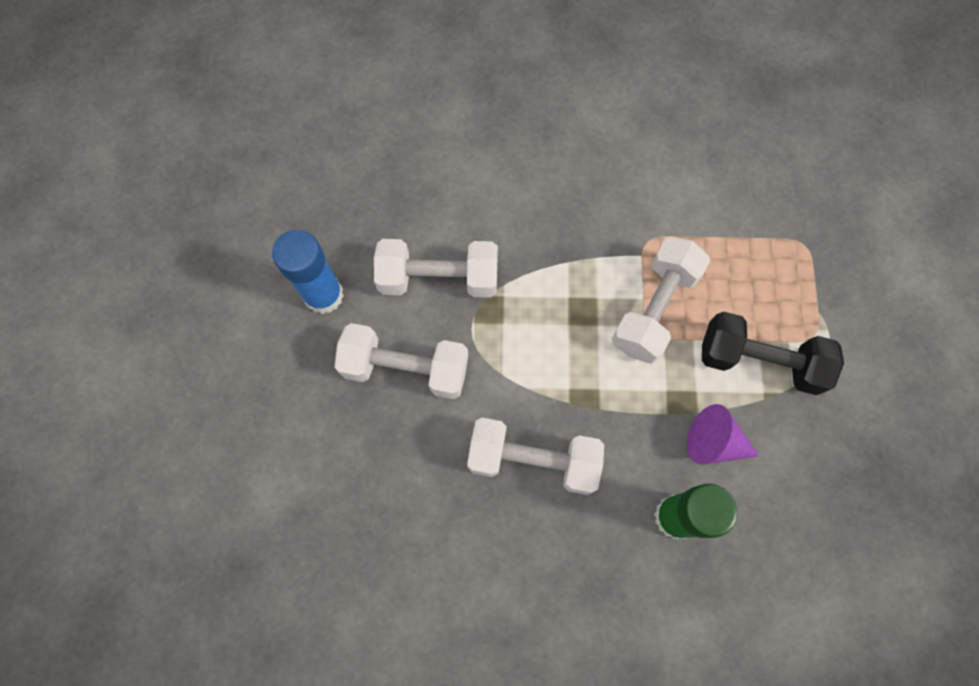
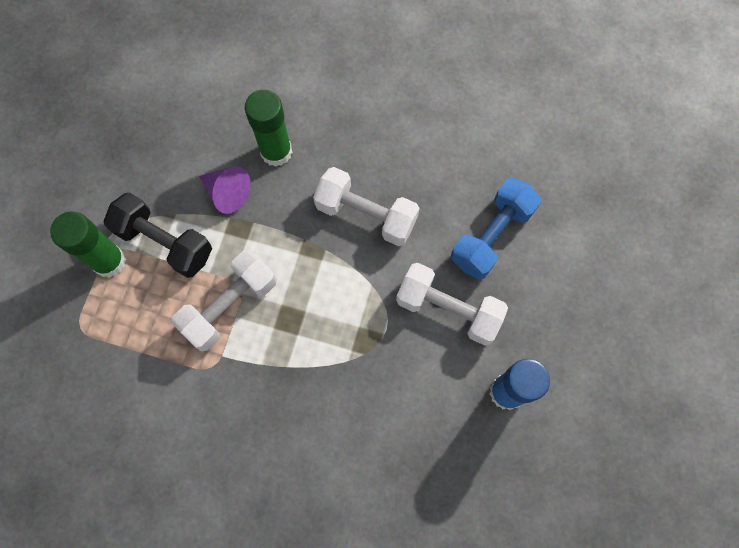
camera: 165 degrees left, 0 degrees up
(371, 473) = (491, 236): none -> blue dumbbell
(439, 278) = (403, 381): white dumbbell -> none
(811, 322) = (109, 261): none -> green glue stick

